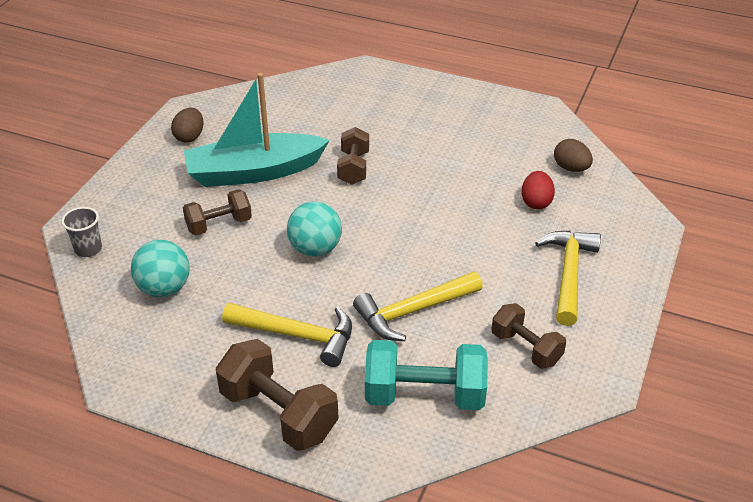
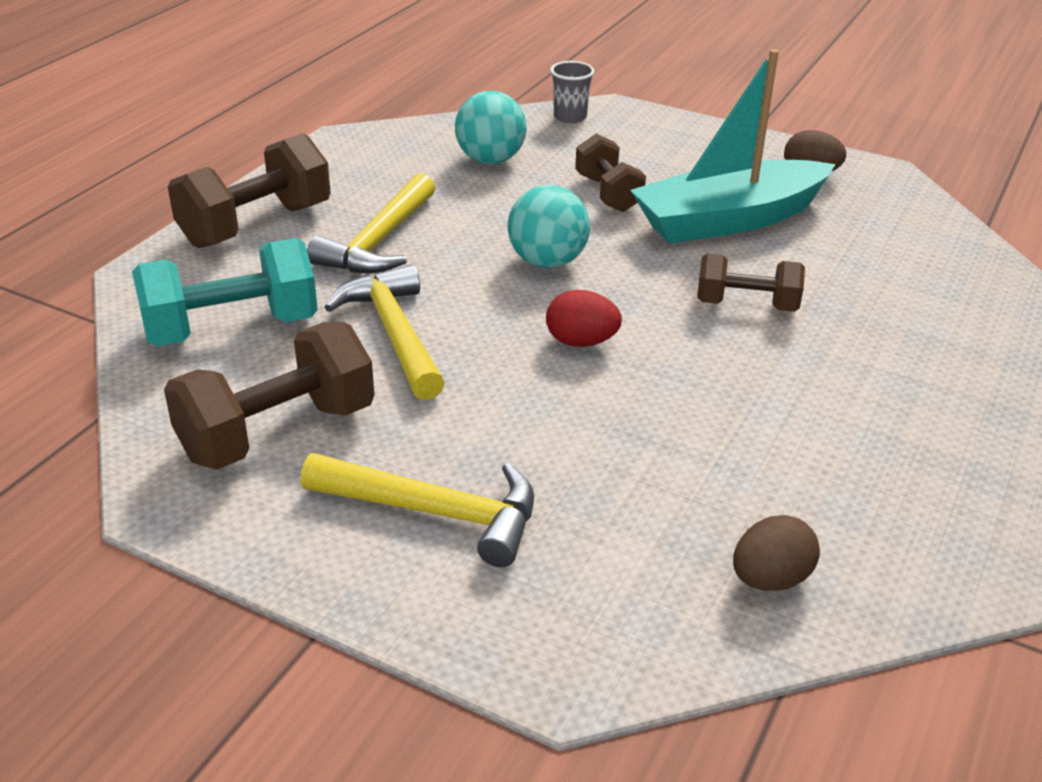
camera: 95 degrees right, 5 degrees down
(254, 172) = (728, 220): turquoise boat -> turquoise boat turned 105 degrees counterclockwise
(424, 395) = (231, 328): turquoise dumbbell -> turquoise dumbbell turned 60 degrees clockwise
(526, 348) = (277, 432): brown dumbbell -> brown dumbbell, size x1.59
(536, 202) = (650, 505): red egg -> red egg (581, 342)

